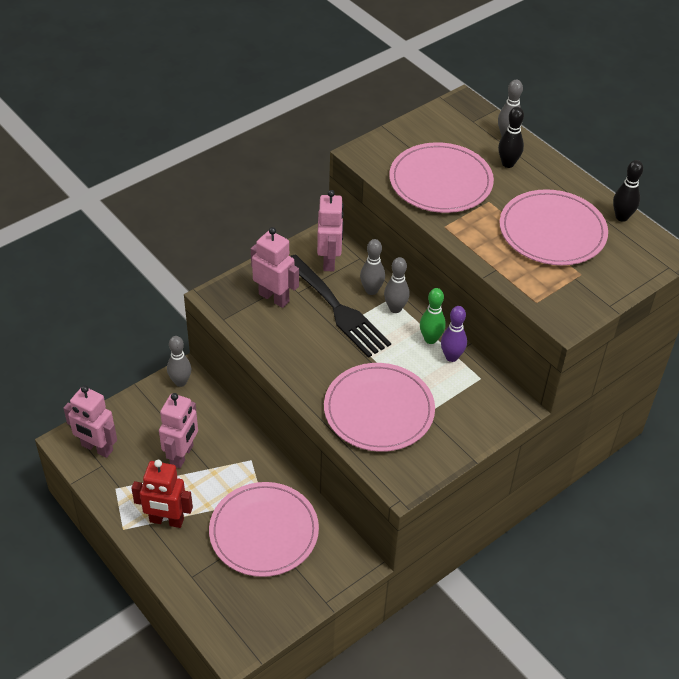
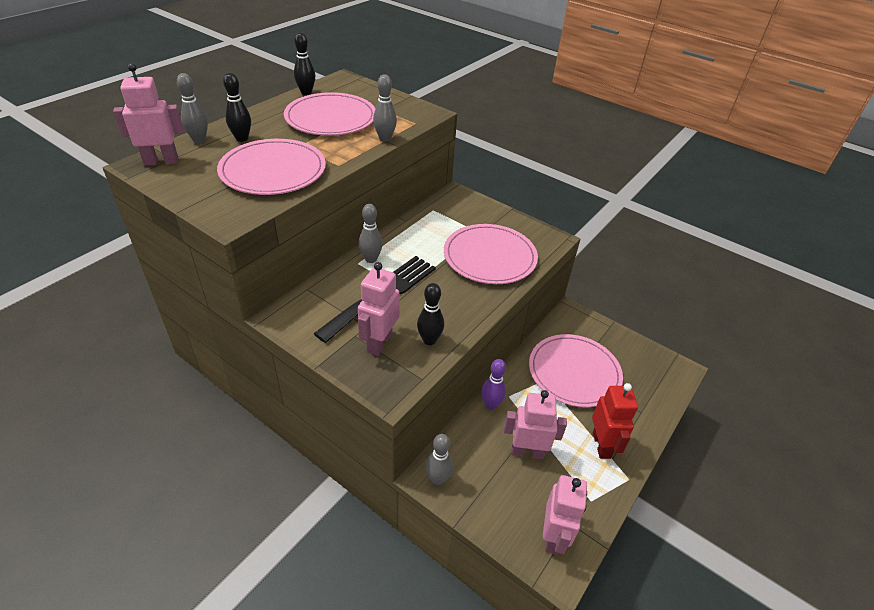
camera: 105 degrees left, 5 degrees down
(266, 332) = (429, 340): none -> black bowling pin
(329, 261) = (315, 309): pink robot -> pink robot (161, 161)
(371, 290) = (351, 276): grey bowling pin -> grey bowling pin (385, 139)
(430, 339) = (401, 236): green bowling pin -> none
(451, 357) = (417, 224): purple bowling pin -> purple bowling pin (491, 404)

